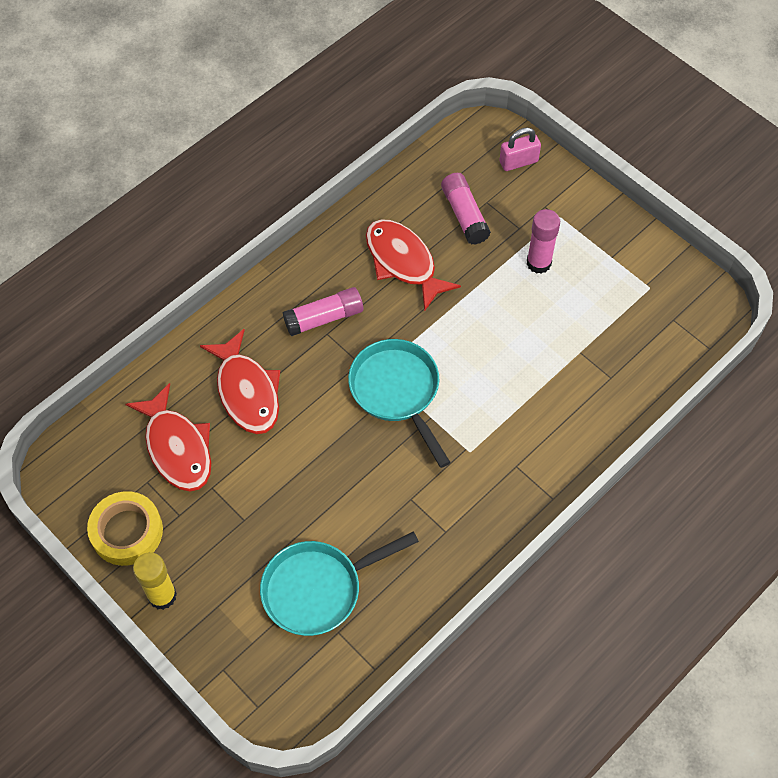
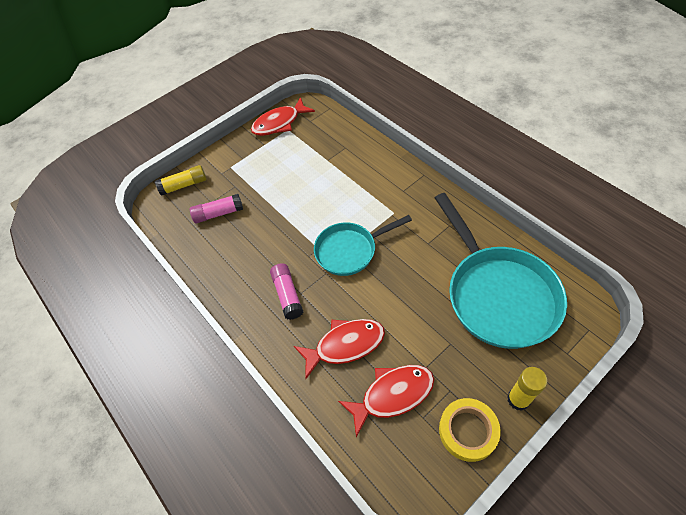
camera: 80 degrees left, 5 degrees down
(318, 589) = (498, 294): turquoise pan -> turquoise pan, size x1.65
(403, 262) = (249, 247): red fish -> red fish (279, 123)
(518, 162) = (184, 185): pink padlock -> yellow glue stick
(538, 263) = (262, 177): pink glue stick -> none

